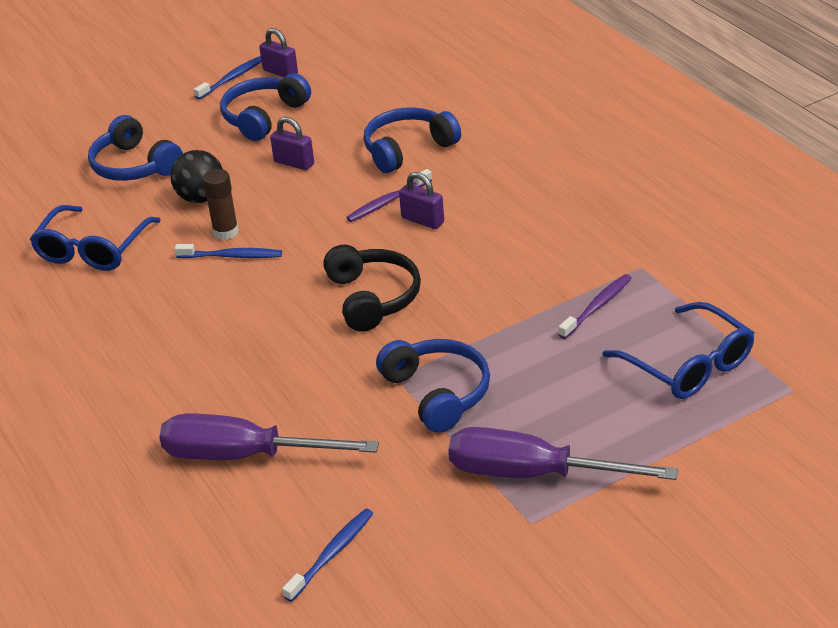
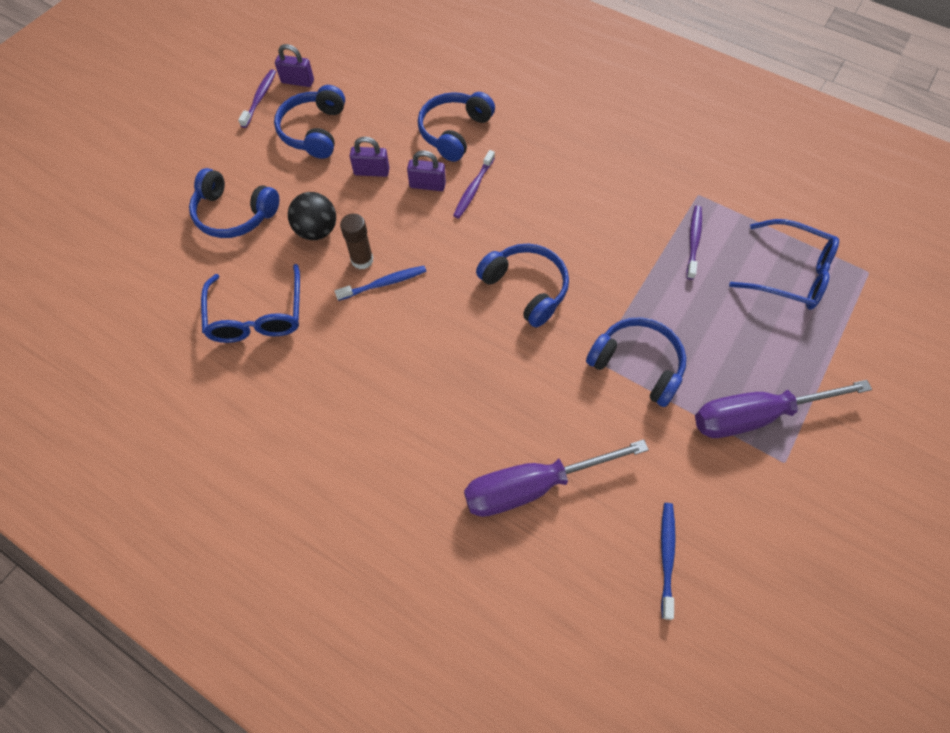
camera: 30 degrees left, 25 degrees up
(232, 78) = (260, 98): blue toothbrush -> purple toothbrush
(372, 298) = (525, 288): black headphones -> blue headphones
(422, 220) = (512, 199): purple padlock -> purple padlock (427, 185)

